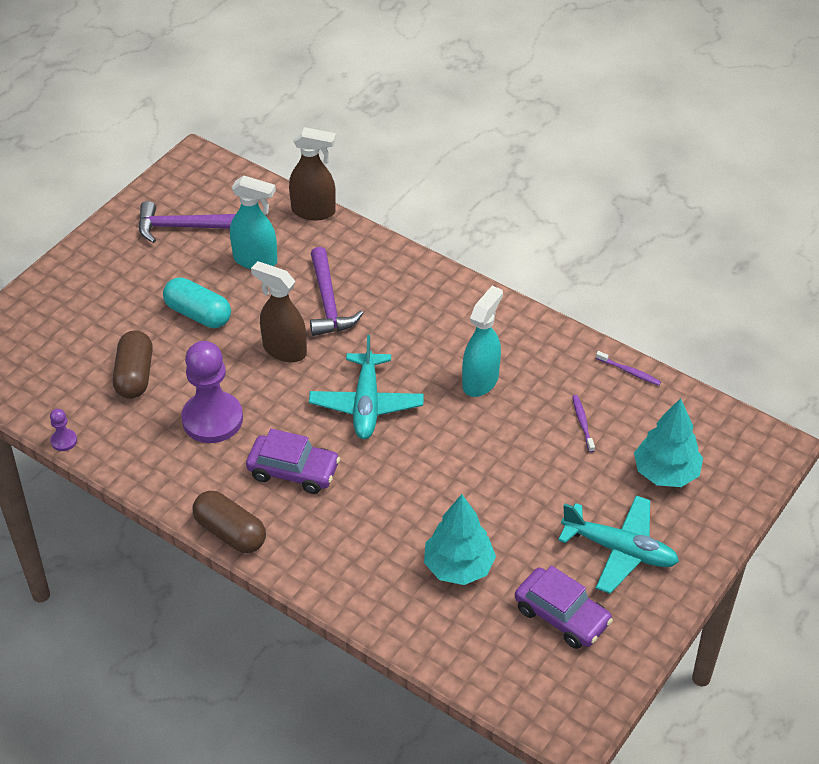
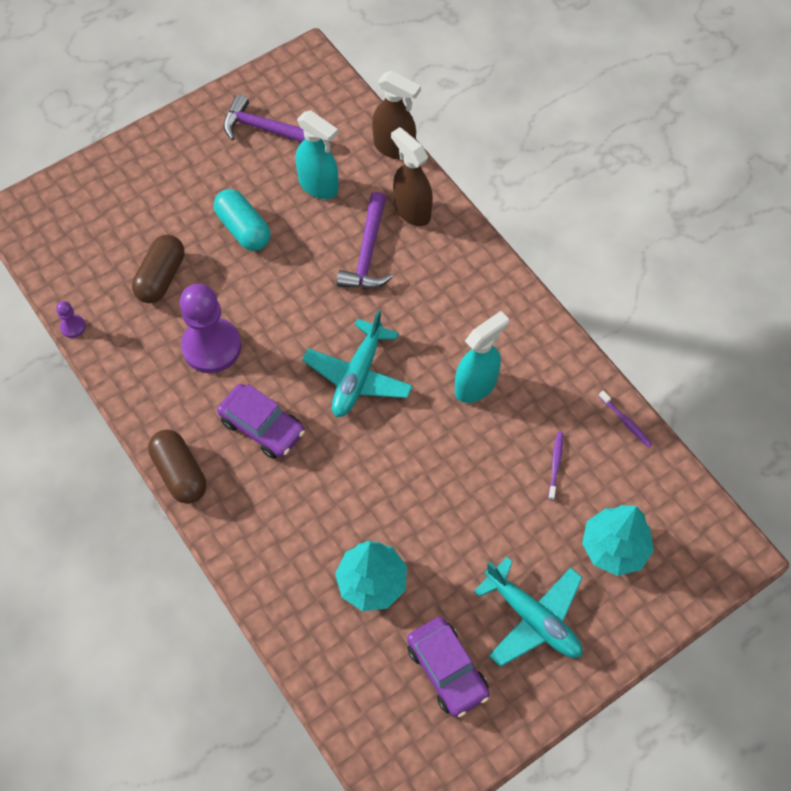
camera: 20 degrees right, 15 degrees up
(284, 350) = (306, 292): brown spray bottle -> brown spray bottle (411, 210)

